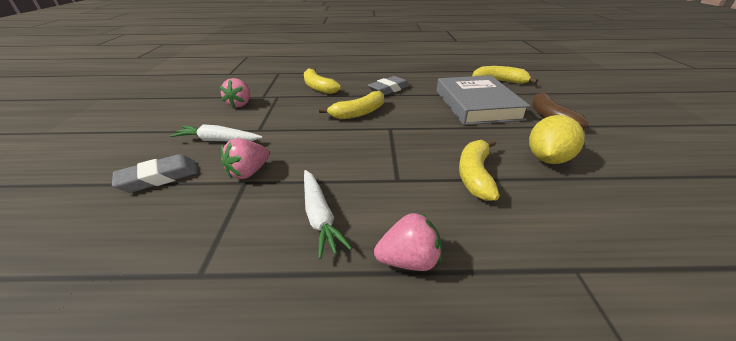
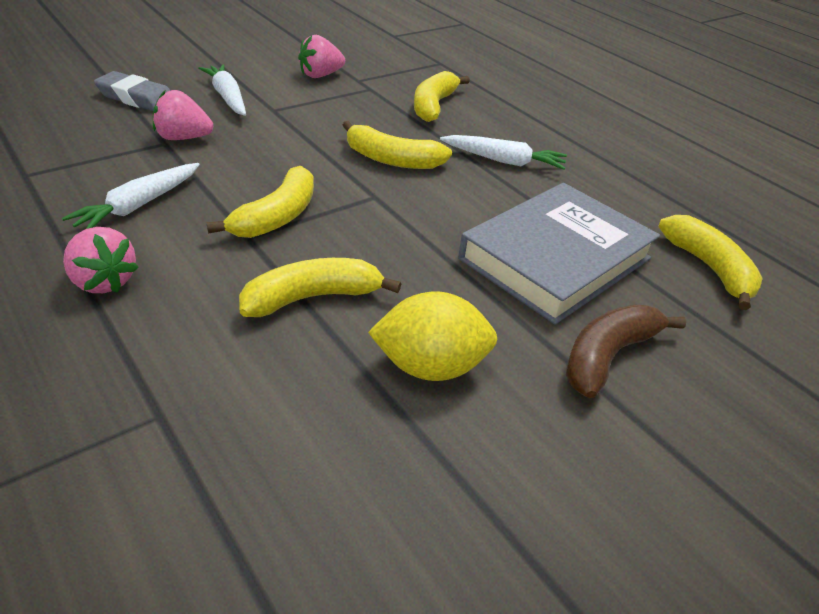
camera: 50 degrees right, 5 degrees up
(384, 163) = (277, 216): none -> yellow banana
(389, 89) = (504, 161): grey eraser -> white carrot

